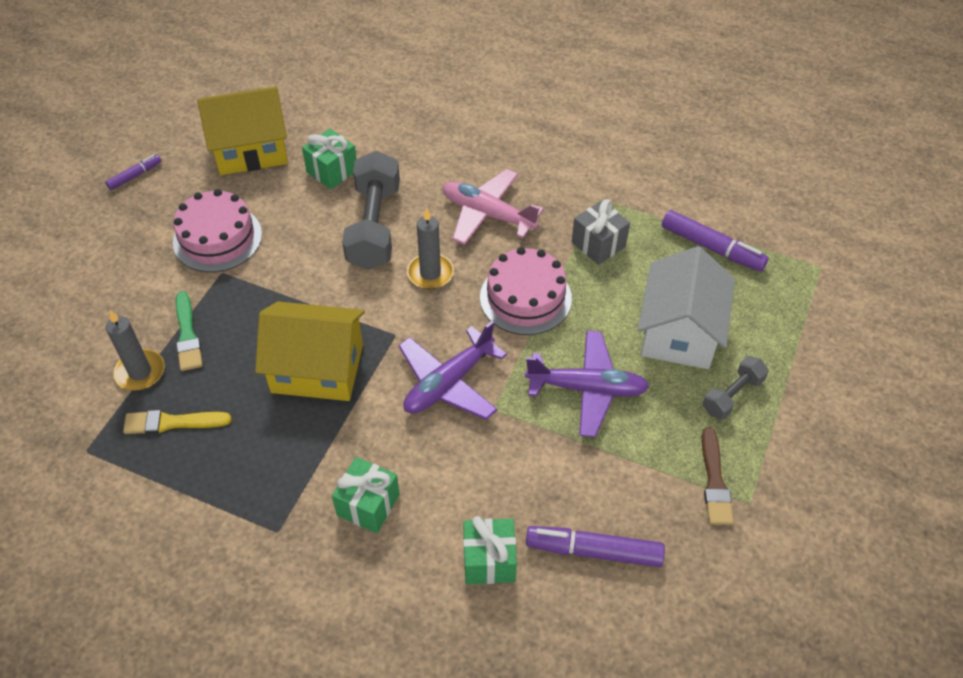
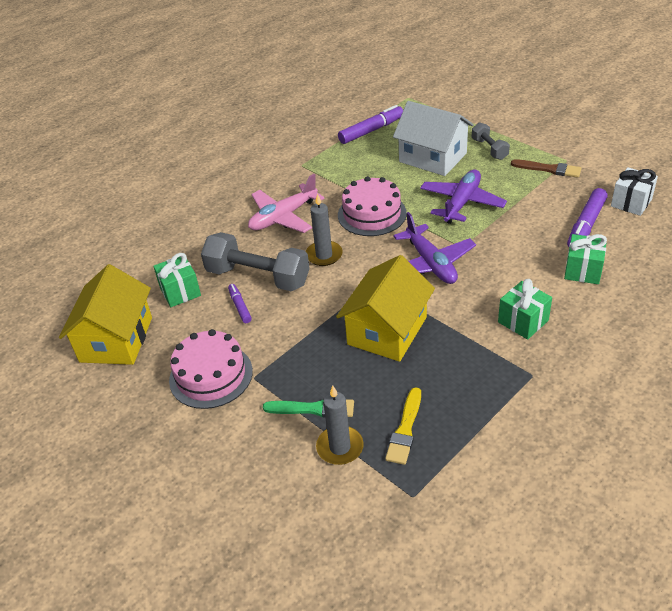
camera: 65 degrees left, 10 degrees down
(135, 176) = (88, 429): purple marker -> purple marker (240, 306)
(598, 244) = (342, 173): grey gift -> none
(673, 607) = (631, 203): none -> white gift

